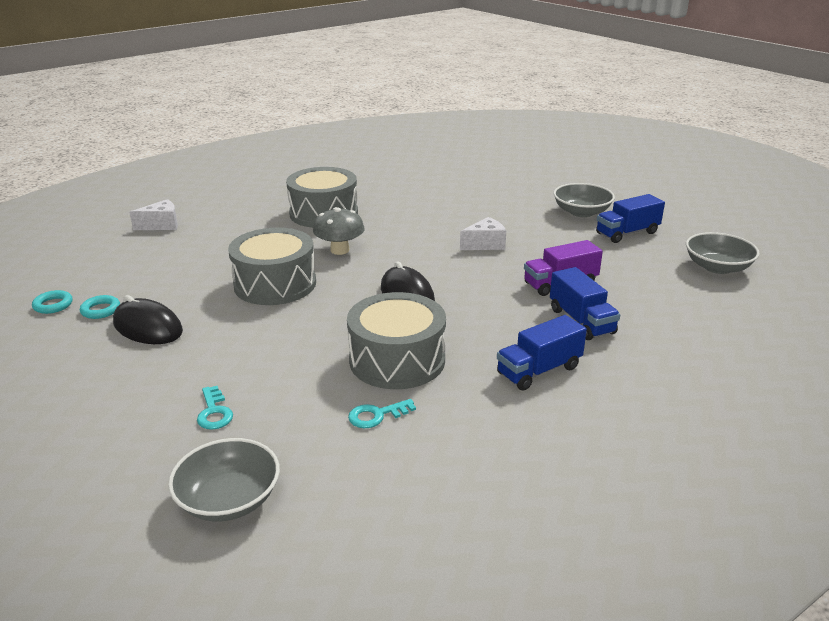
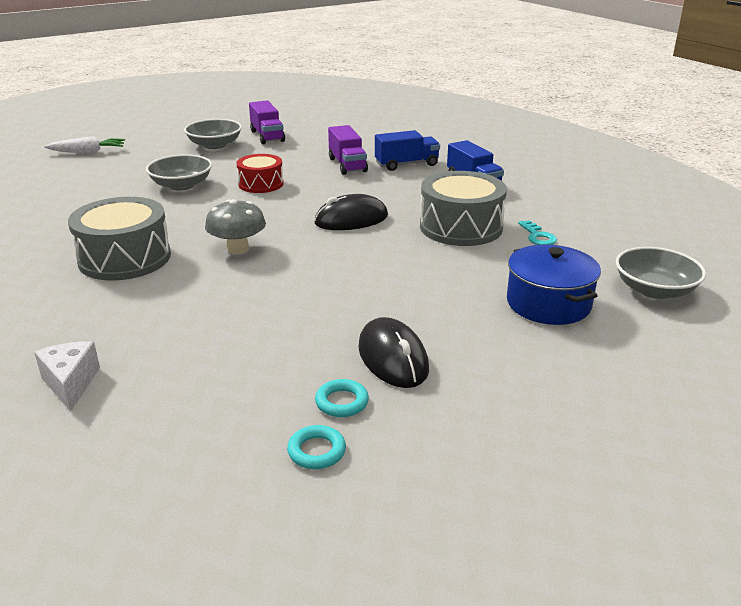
camera: 85 degrees left, 0 degrees up
(148, 327) = (393, 358): black mouse -> black mouse turned 60 degrees counterclockwise
(214, 412) = (548, 303): turquoise key -> blue pot
(275, 284) = (307, 283): grey drum -> none
(485, 244) = (261, 184): white cheese -> red drum
(532, 167) = (88, 152): none -> white carrot
(627, 233) = (267, 136): blue truck -> purple truck
(717, 267) = (337, 120): grey bowl -> grey bowl (181, 185)

